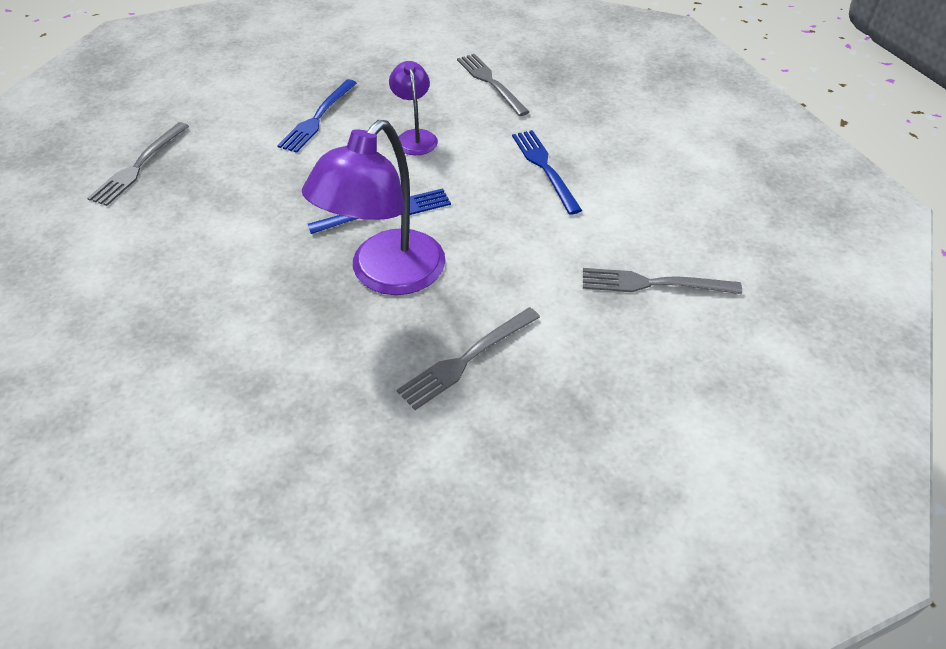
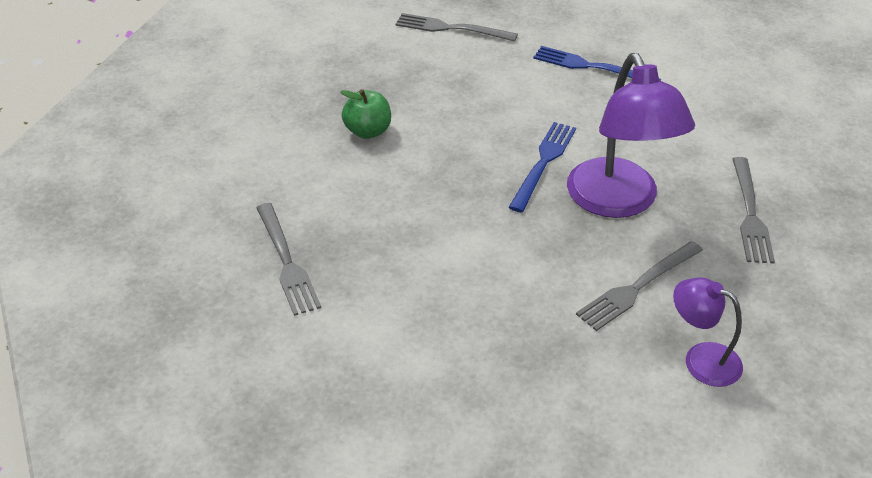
camera: 45 degrees left, 5 degrees down
(317, 118) = (368, 131): blue fork -> green apple
(415, 137) = (468, 100): purple lamp -> purple lamp (701, 359)
(653, 284) = (767, 98): grey fork -> grey fork (637, 287)

